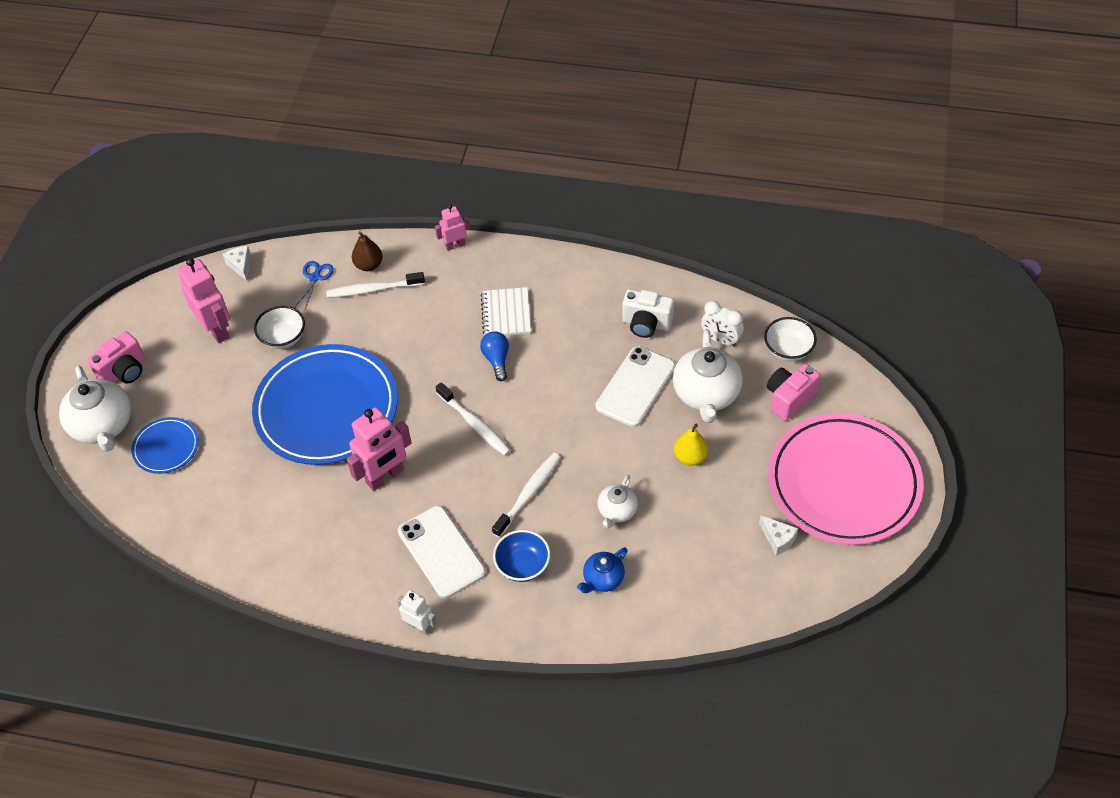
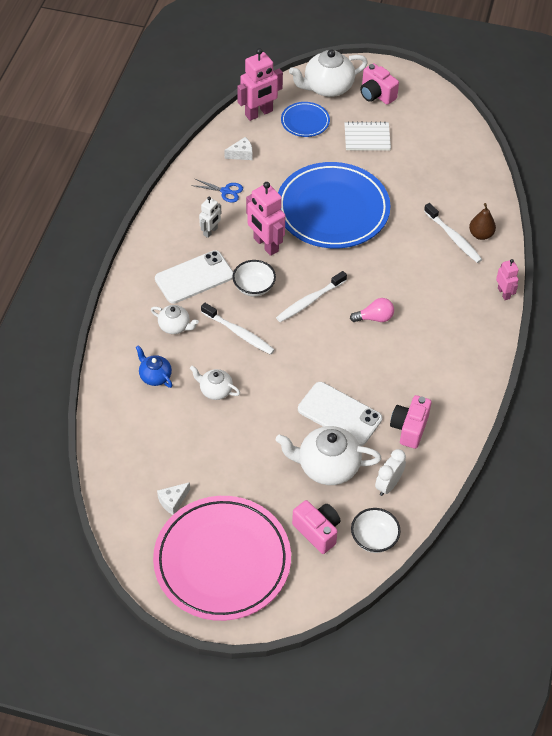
camera: 90 degrees right, 0 degrees up
(216, 329) = (414, 143): pink robot -> pink robot (259, 113)
(241, 266) = (480, 154): white cheese -> white cheese (241, 154)
(283, 338) = (404, 182): white bowl -> white bowl (254, 287)
(315, 277) = (467, 200): blue scissors -> blue scissors (225, 191)
(373, 289) = (453, 237): white toothbrush -> white toothbrush turned 150 degrees clockwise
(419, 626) = (134, 264): white robot -> white robot (210, 231)
(496, 360) = (374, 318): blue light bulb -> pink light bulb
(506, 313) = (424, 326): white notebook -> white notebook (367, 137)
(522, 565) = (175, 326): blue bowl -> white teapot
(646, 324) = (409, 428): white camera -> pink camera
(690, 457) = (262, 447): yellow pear -> none

